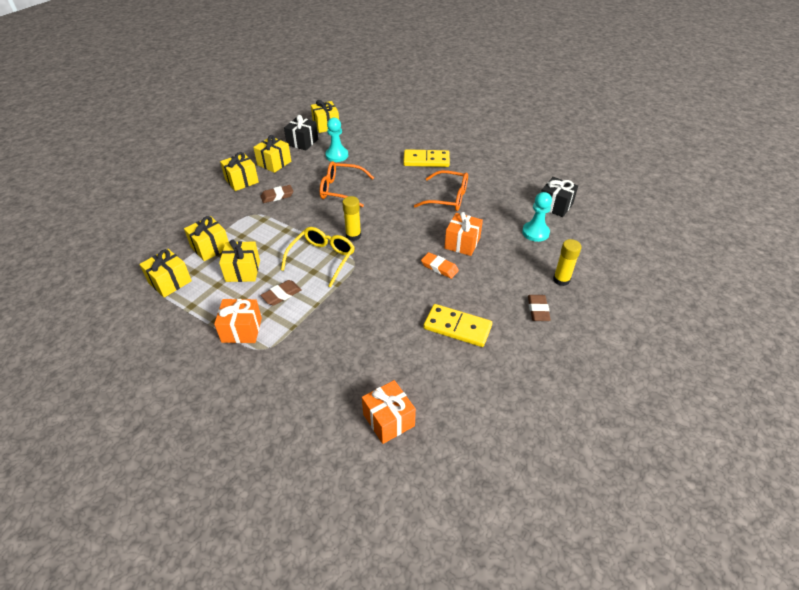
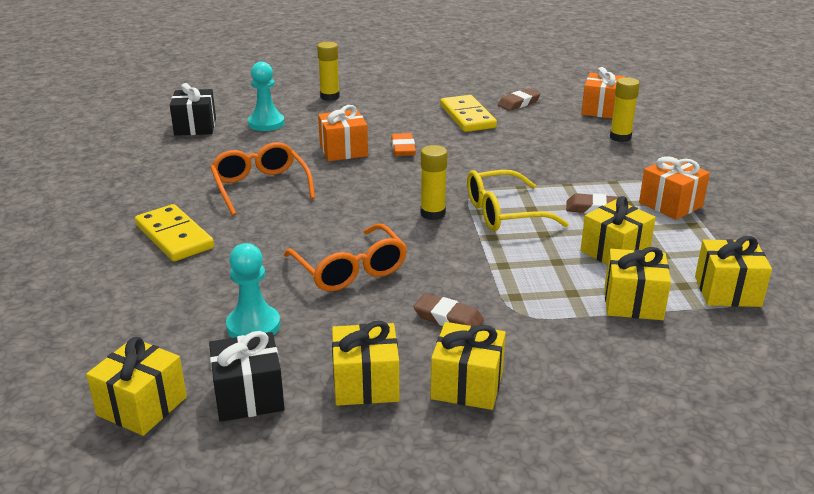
camera: 130 degrees left, 15 degrees down
(335, 386) = (620, 137): none -> yellow glue stick
(538, 310) = (388, 95): brown eraser -> brown eraser (518, 103)

